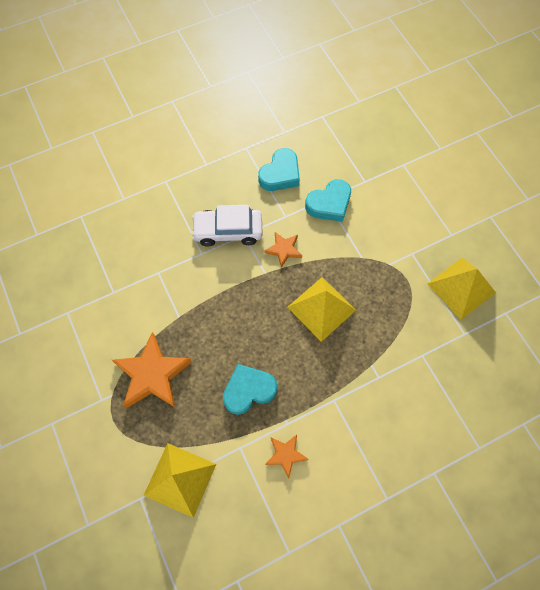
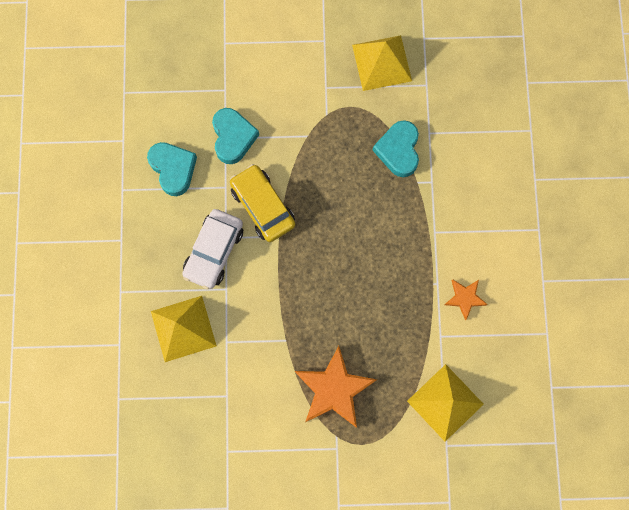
camera: 65 degrees left, 10 degrees up
(248, 390) = (391, 305): turquoise heart -> turquoise heart (398, 150)
(284, 250) = (262, 206): orange star -> yellow car
(321, 308) = (341, 200): yellow pyramid -> yellow pyramid (183, 328)

